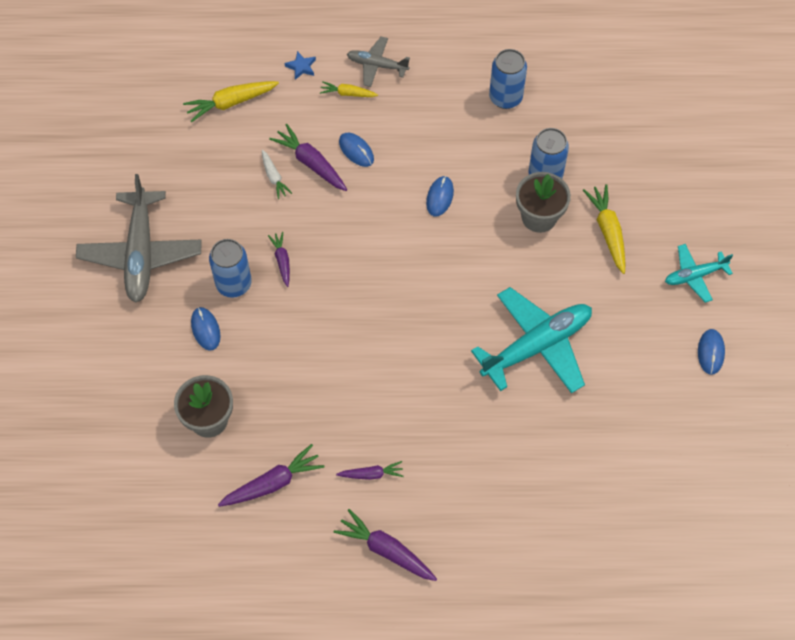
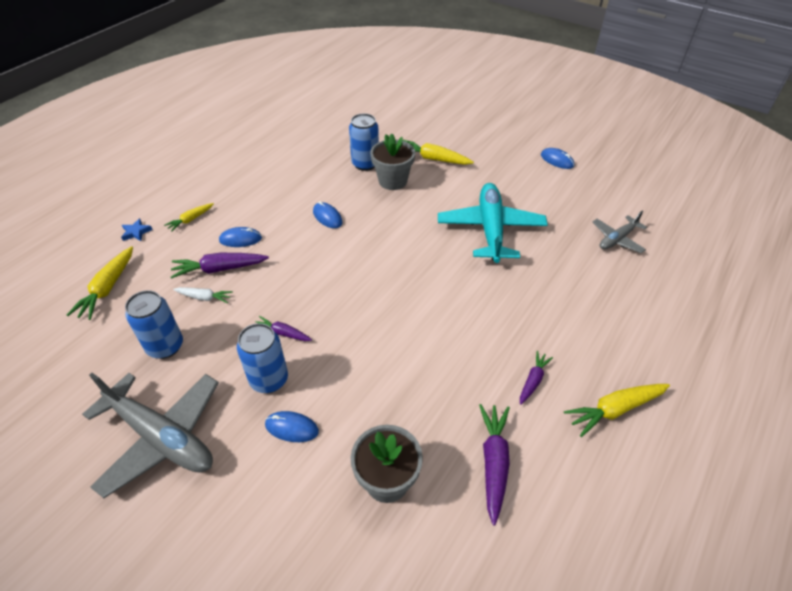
camera: 55 degrees left, 15 degrees down
(376, 65) = (189, 195): grey plane -> grey plane (617, 239)
(386, 550) = (614, 410): purple carrot -> yellow carrot
(505, 97) = (290, 153): blue can -> blue can (165, 346)
(694, 276) = (497, 142): turquoise plane -> none

